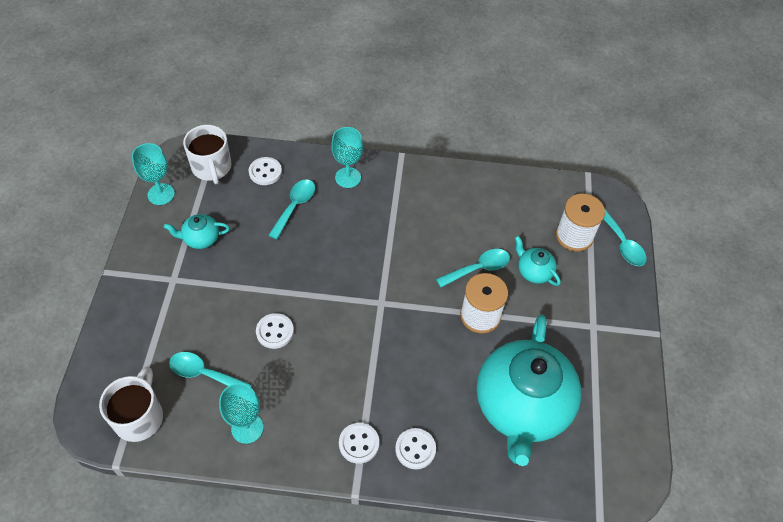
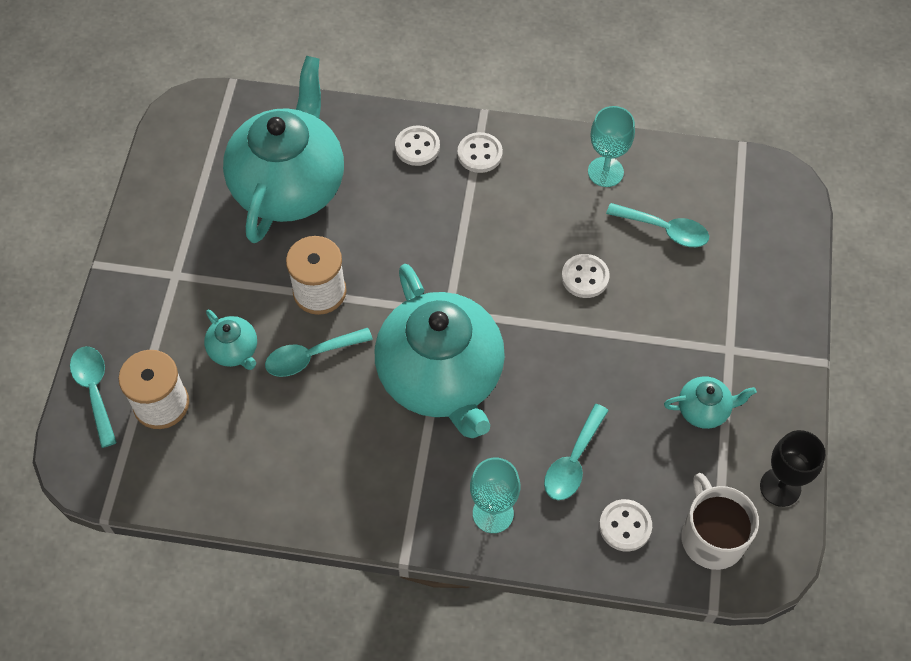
camera: 175 degrees left, 5 degrees up
(139, 417) = (729, 186): white mug -> none
(161, 194) = (780, 487): turquoise goblet -> black goblet
(384, 256) = (441, 377): none -> turquoise teapot

